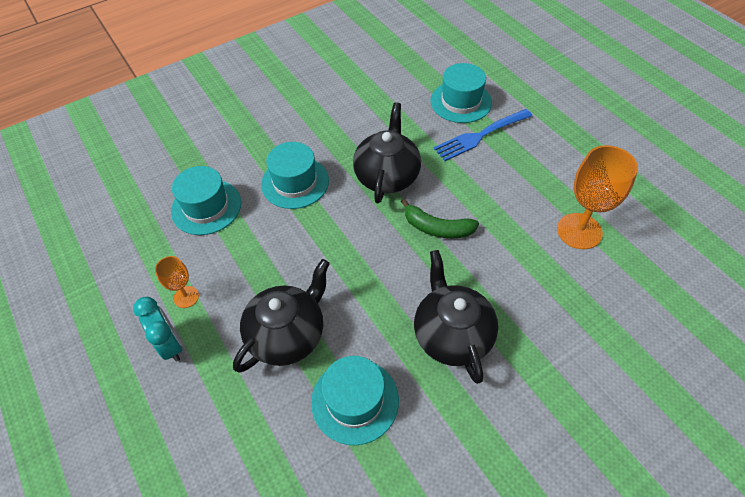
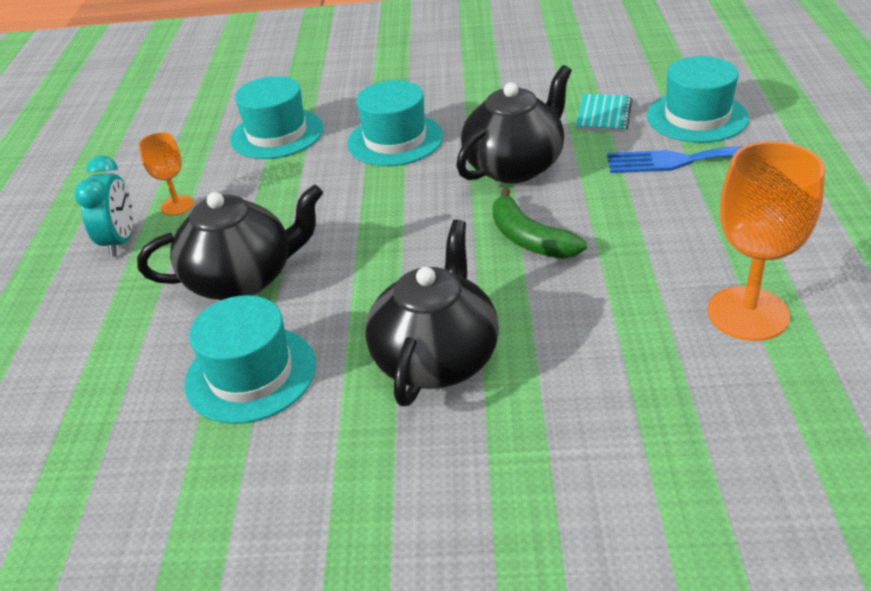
camera: 35 degrees right, 15 degrees down
(408, 118) = (603, 115): none -> turquoise notebook

